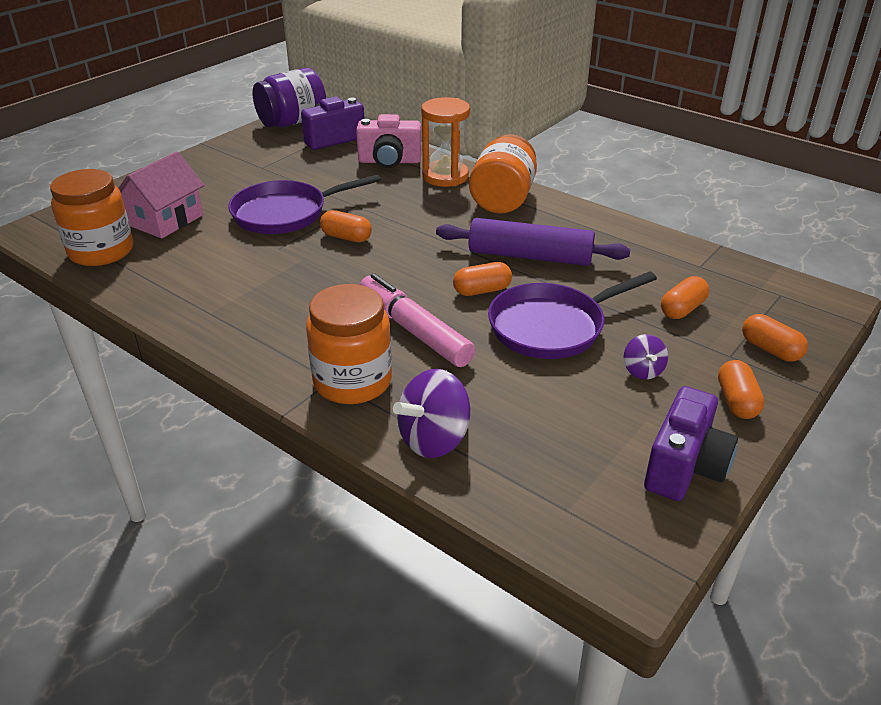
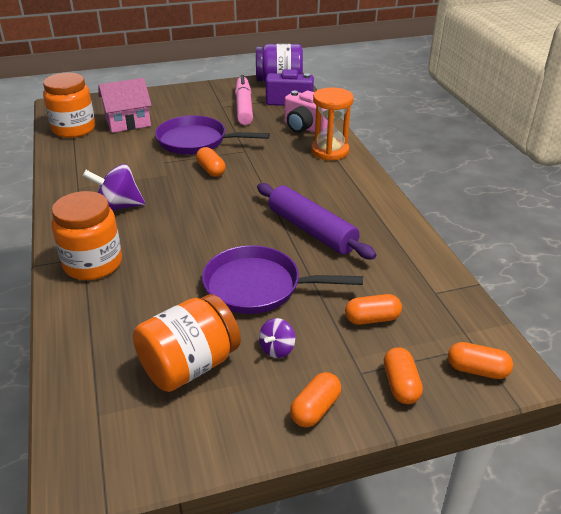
camera: 35 degrees right, 0 degrees up
(414, 330) = (169, 248): pink marker -> pink marker (244, 107)
(434, 439) = (87, 323): purple spinning top -> purple spinning top (118, 207)
(482, 290) = (246, 240): orange capsule -> orange capsule (477, 370)
(503, 199) = (348, 182): orange jar -> orange jar (189, 365)
(684, 467) = (209, 433): purple camera -> none

